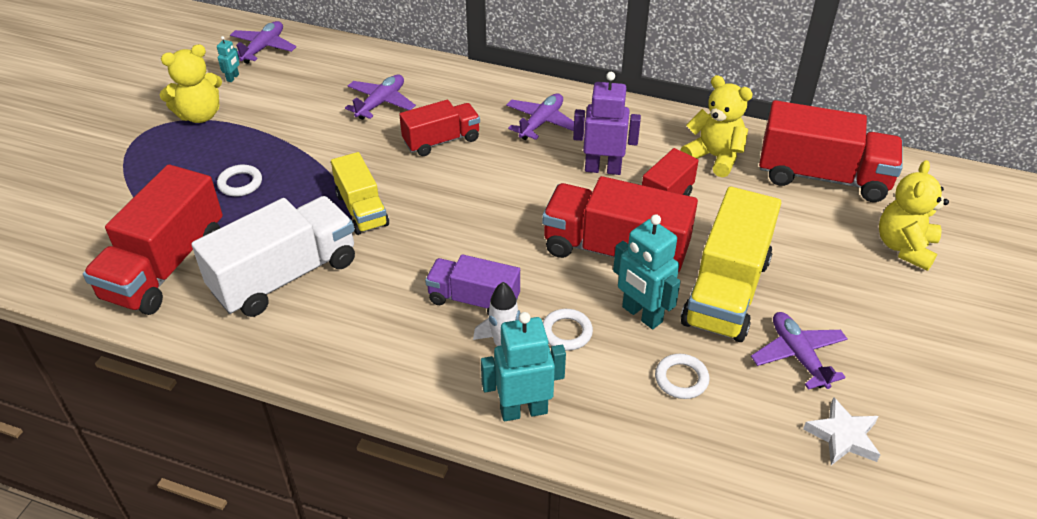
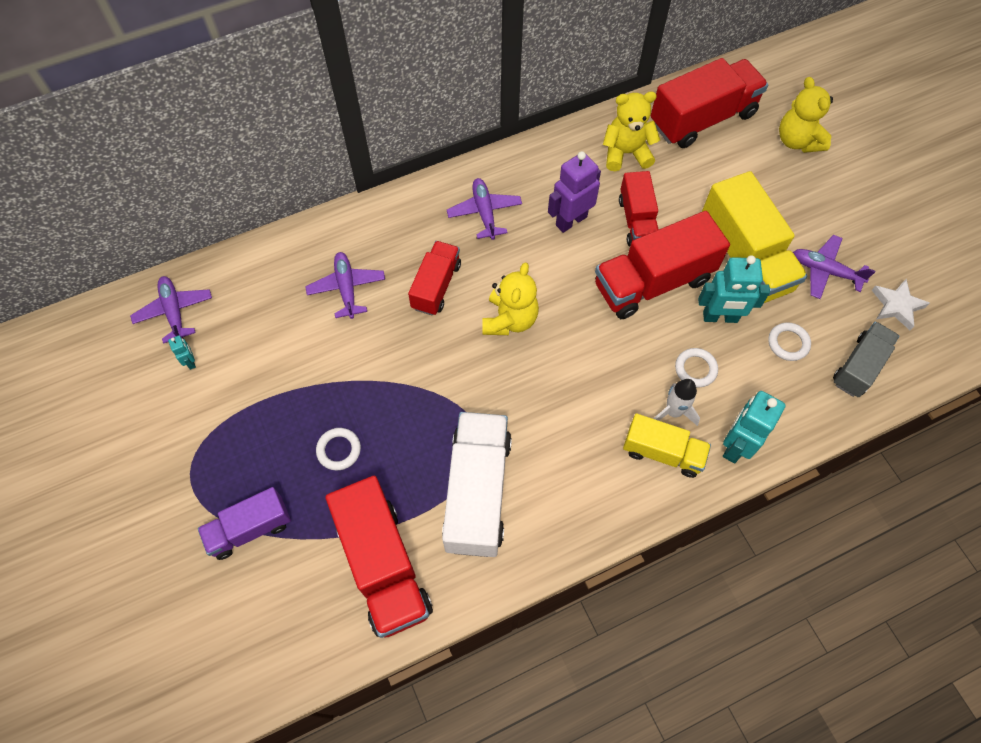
camera: 45 degrees left, 20 degrees up
(200, 115) = (215, 419): yellow teddy bear -> yellow teddy bear (509, 319)
(362, 210) = (457, 393): yellow truck -> yellow truck (662, 452)
(474, 300) = (617, 396): purple truck -> purple truck (250, 529)
(731, 450) = (859, 366): none -> grey truck

